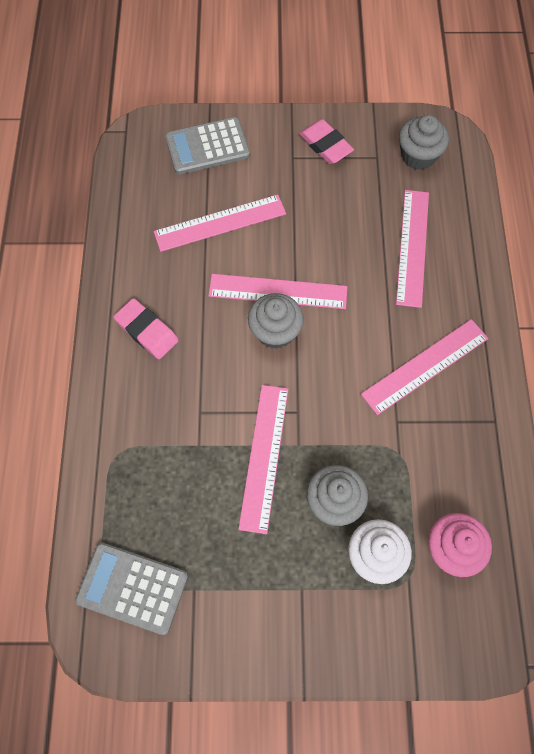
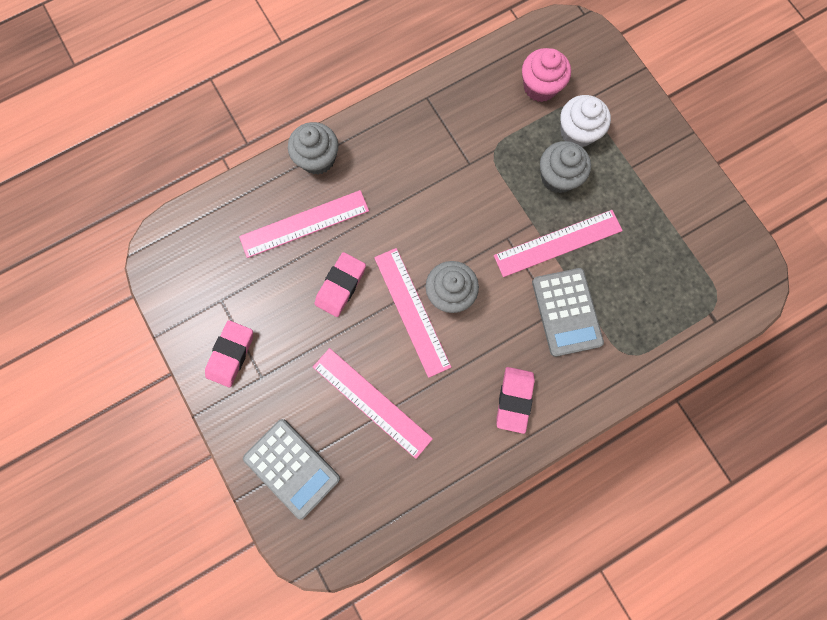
camera: 120 degrees left, 10 degrees up
(132, 588) = (709, 279): grey calculator -> grey calculator (566, 312)
(336, 248) = (341, 286): none -> pink eraser
(418, 156) = (200, 264): grey cupcake -> grey cupcake (317, 159)
(425, 366) = (411, 164): pink ruler -> none

